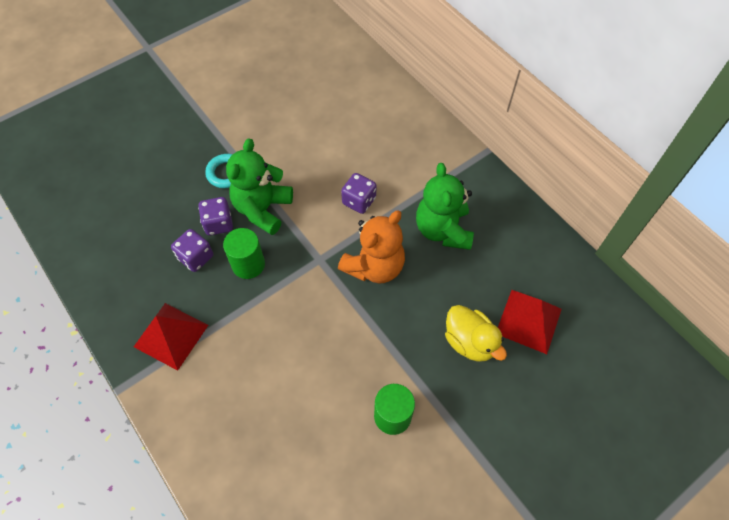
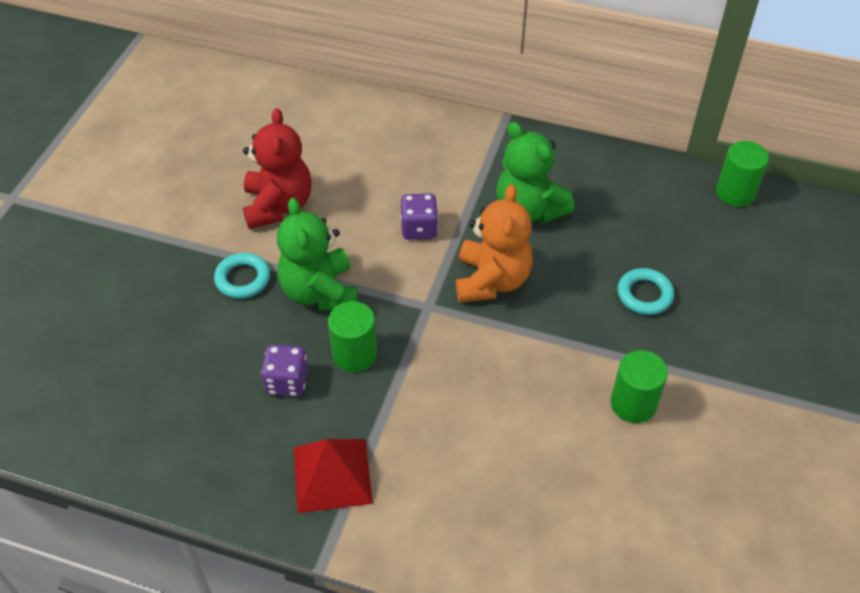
camera: 35 degrees left, 10 degrees down
(218, 223) = (282, 334): purple dice -> none
(286, 135) = (278, 206): none -> red teddy bear
(469, 342) = (644, 295): yellow duck -> turquoise ring
(528, 321) = (680, 246): red pyramid -> none
(608, 305) = (735, 192): none -> green cylinder

